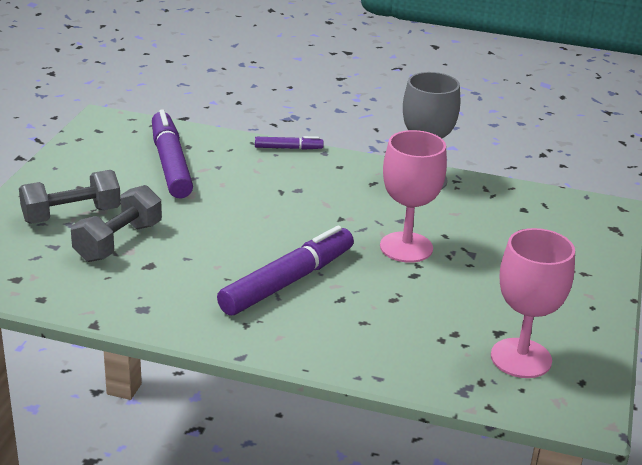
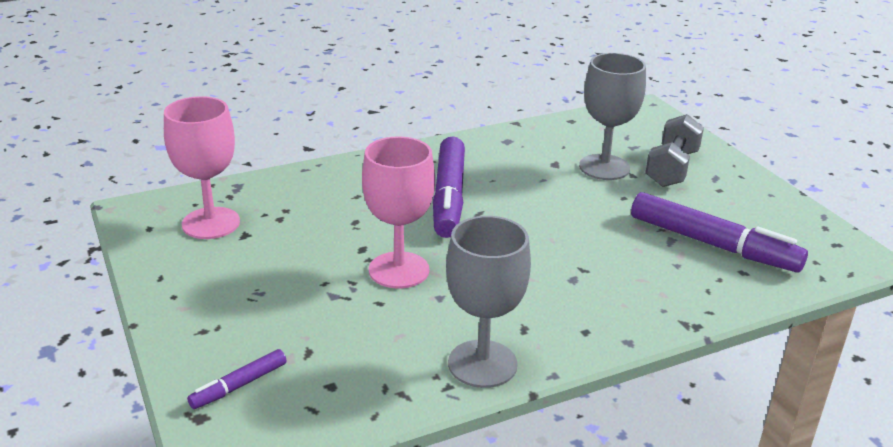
camera: 140 degrees right, 0 degrees up
(118, 242) = (604, 167): grey dumbbell -> grey goblet
(288, 148) = (667, 325): purple marker -> purple marker (239, 385)

